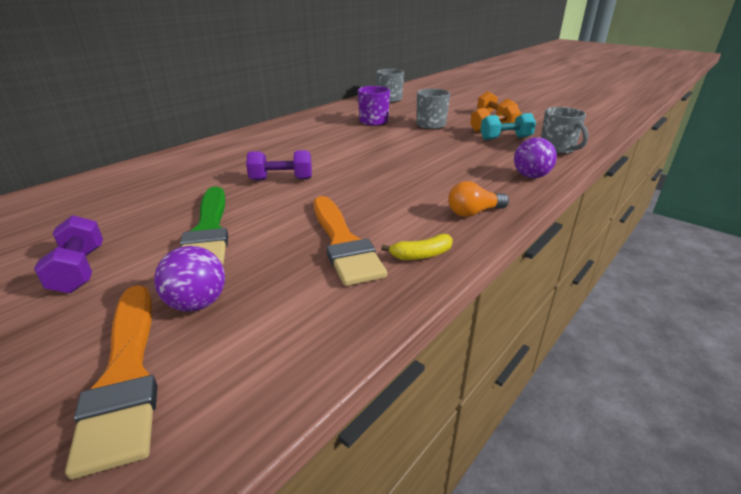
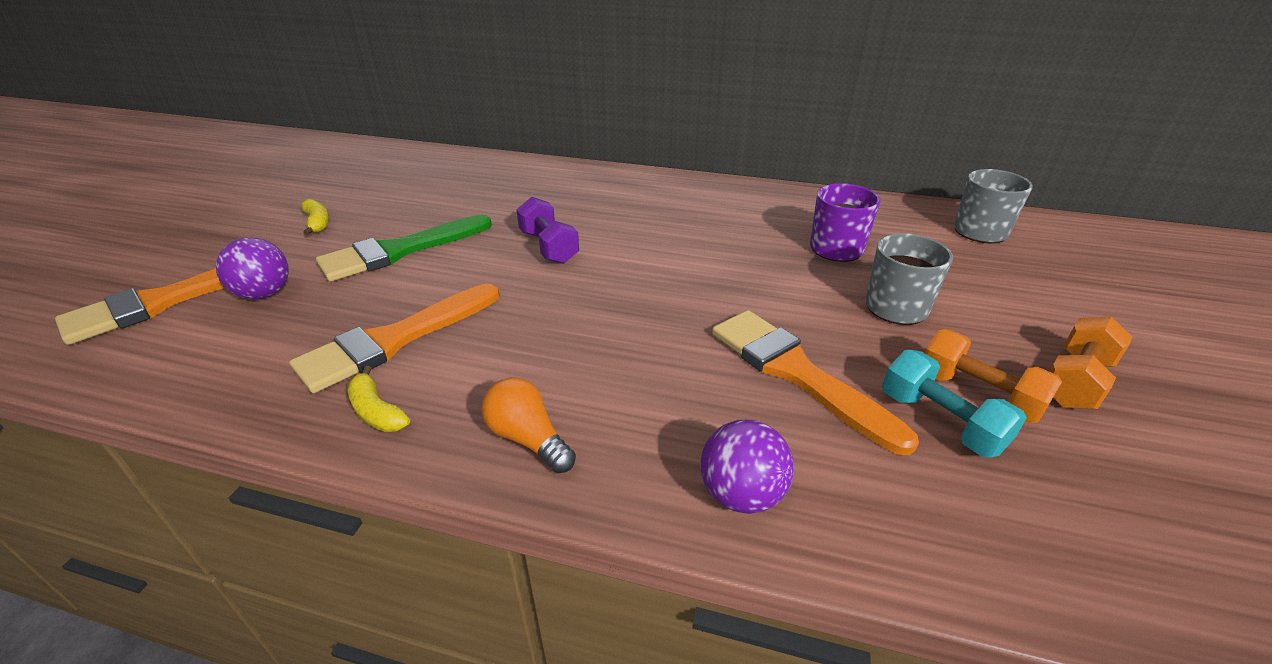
camera: 65 degrees right, 5 degrees up
(79, 270) = (317, 223): purple dumbbell -> yellow banana
(461, 151) = (796, 372): none -> orange brush
(557, 149) = (966, 527): grey mug -> none

